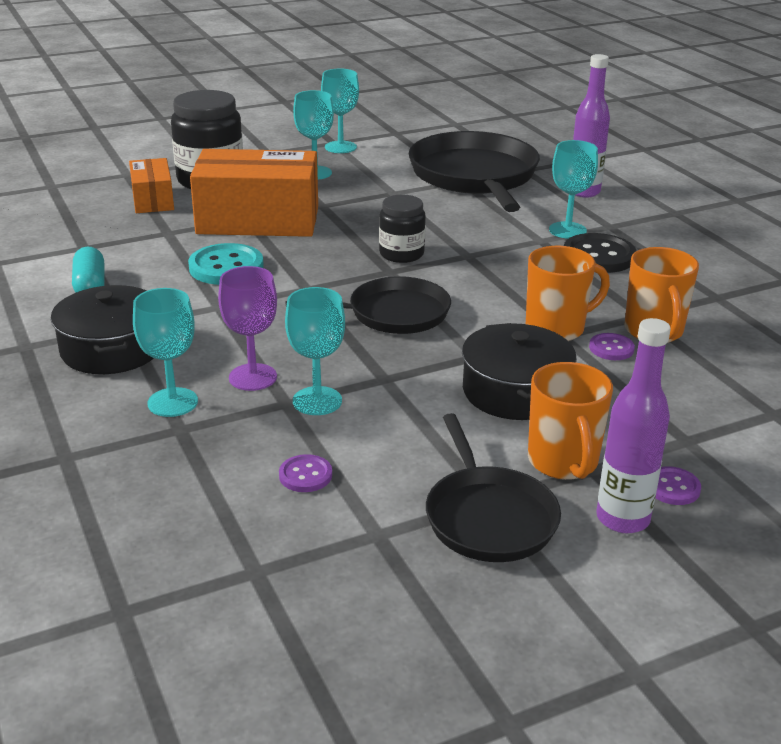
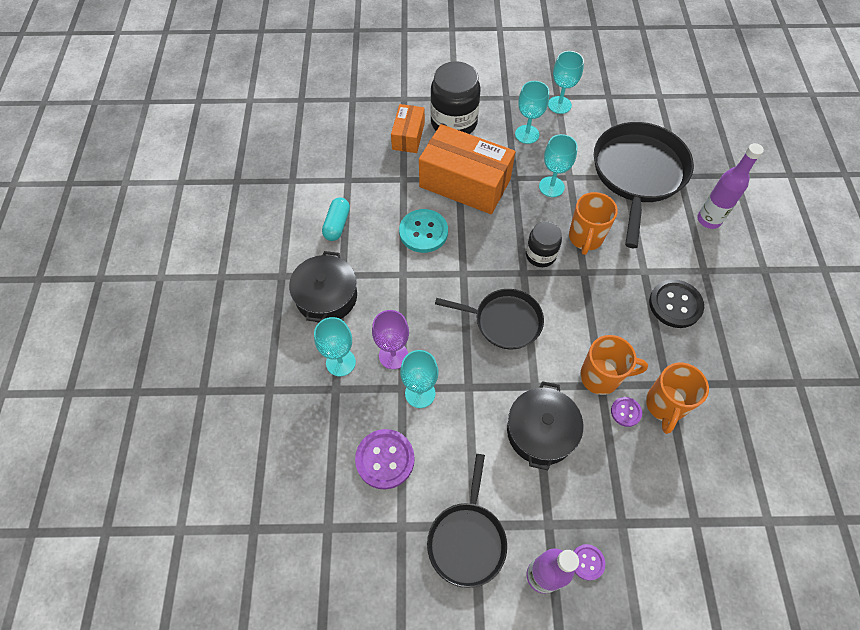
camera: 25 degrees right, 30 degrees up
(305, 475) = (385, 459): purple button -> purple button, size x1.88
(563, 463) = (534, 511): orange mug -> orange mug (585, 238)
(567, 230) = (670, 265): turquoise goblet -> turquoise goblet (551, 187)

